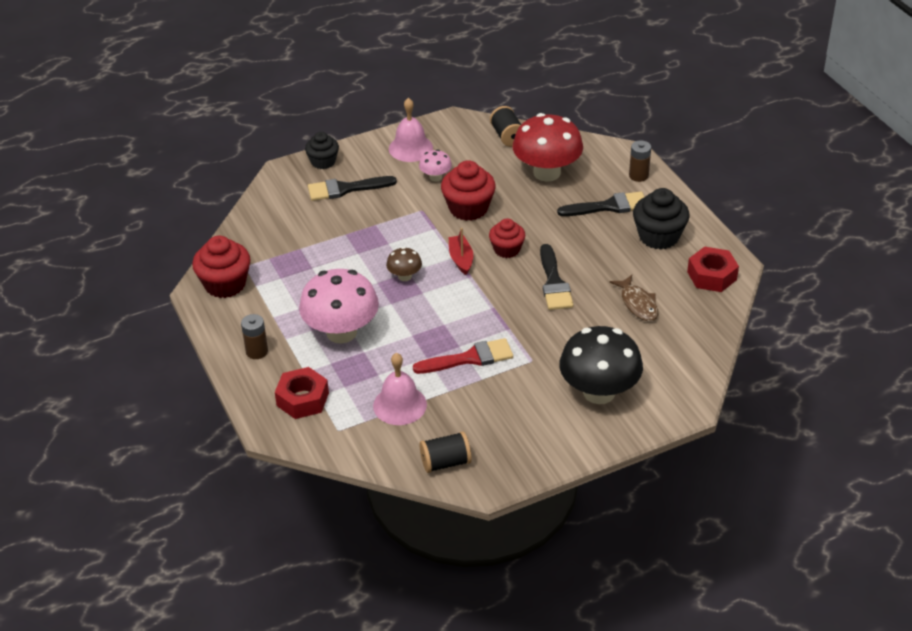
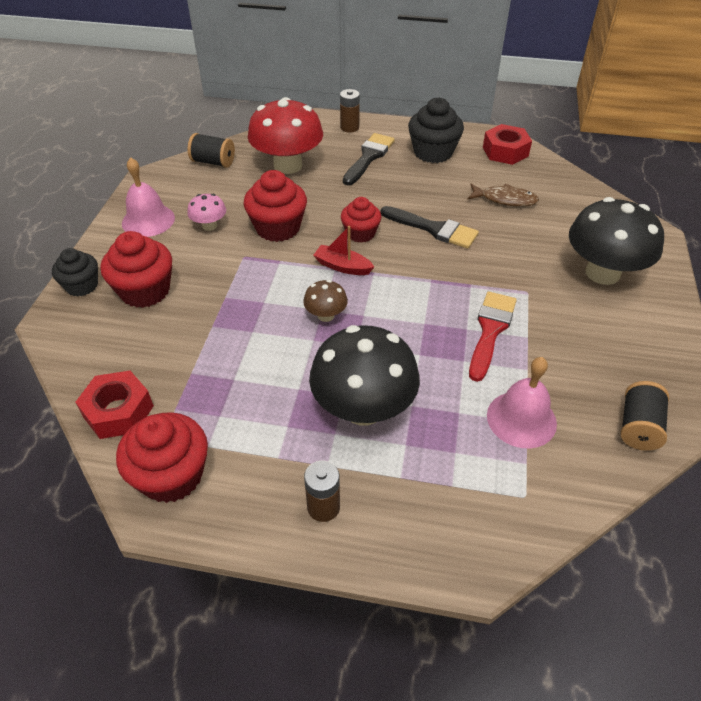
camera: 55 degrees left, 5 degrees up
(302, 399) = (447, 504): red nut -> red nut (118, 411)
(341, 332) = (363, 408): pink mushroom -> black mushroom
(345, 189) = (145, 291): black brush -> red cupcake

